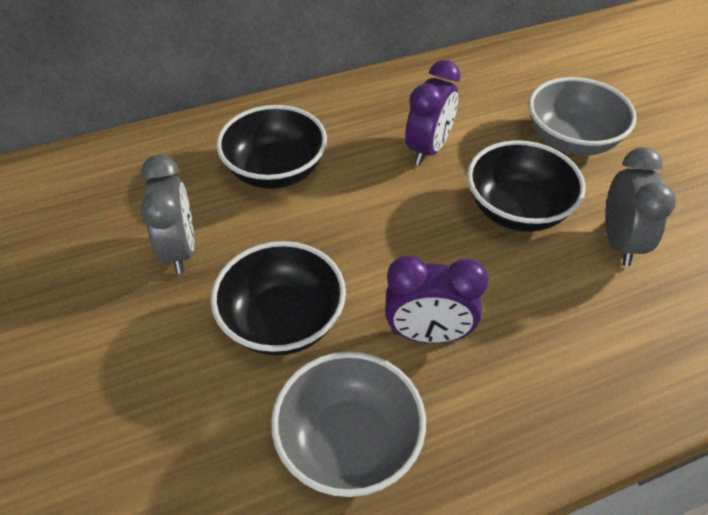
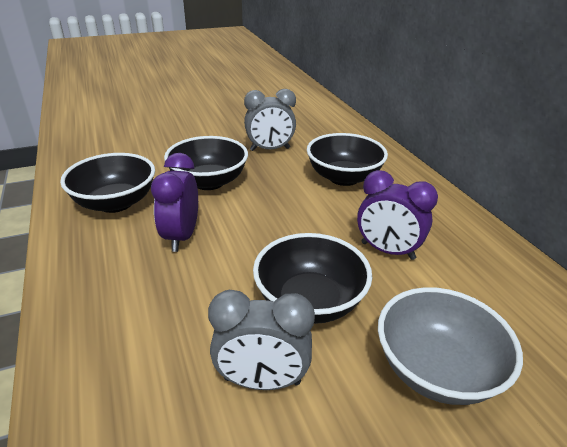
camera: 90 degrees right, 15 degrees down
(349, 443) = (115, 203): grey bowl -> black bowl

